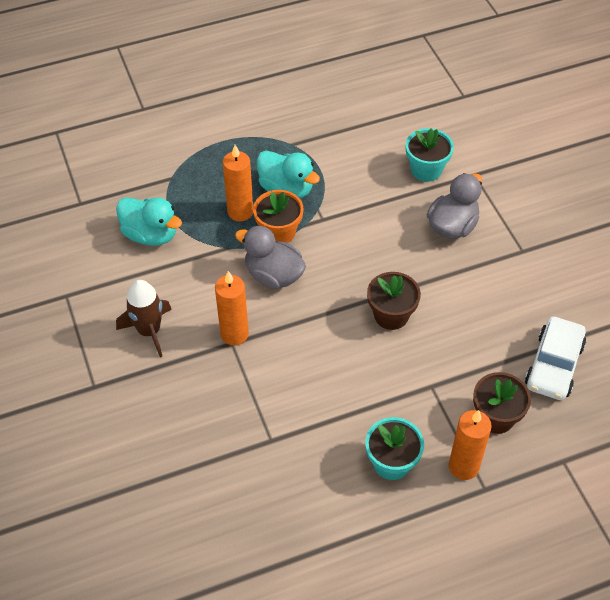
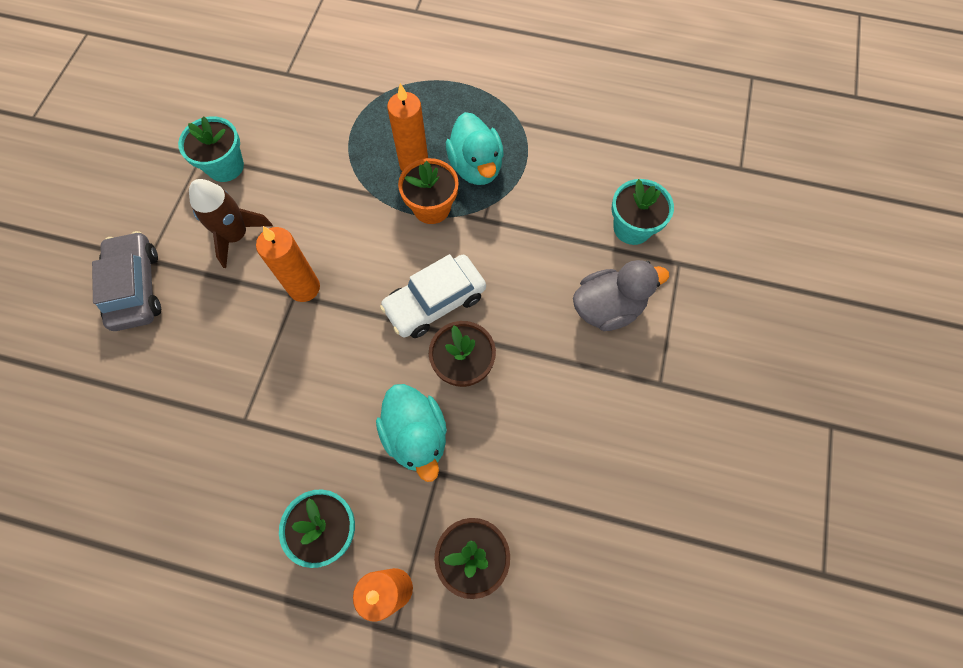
camera: 35 degrees right, 15 degrees up
(94, 291) = (225, 166): none -> turquoise flower pot
(103, 409) = (136, 287): none -> grey car
(151, 235) = (317, 140): turquoise duck -> turquoise duck (416, 436)
(273, 275) = (389, 250): grey duck -> none
(554, 365) = (584, 542): white car -> white car (435, 302)

